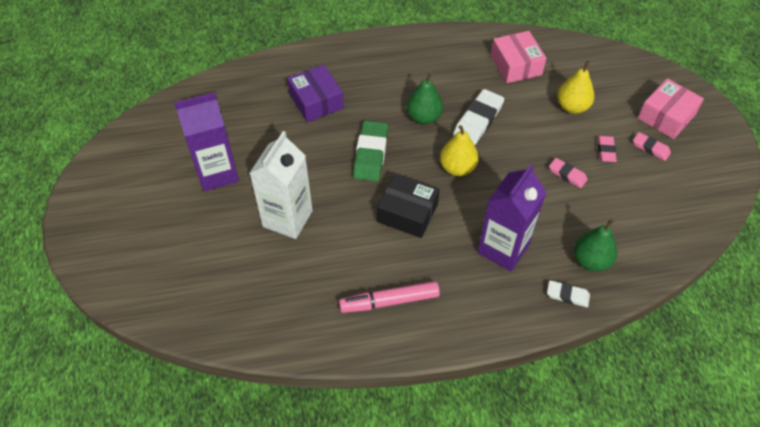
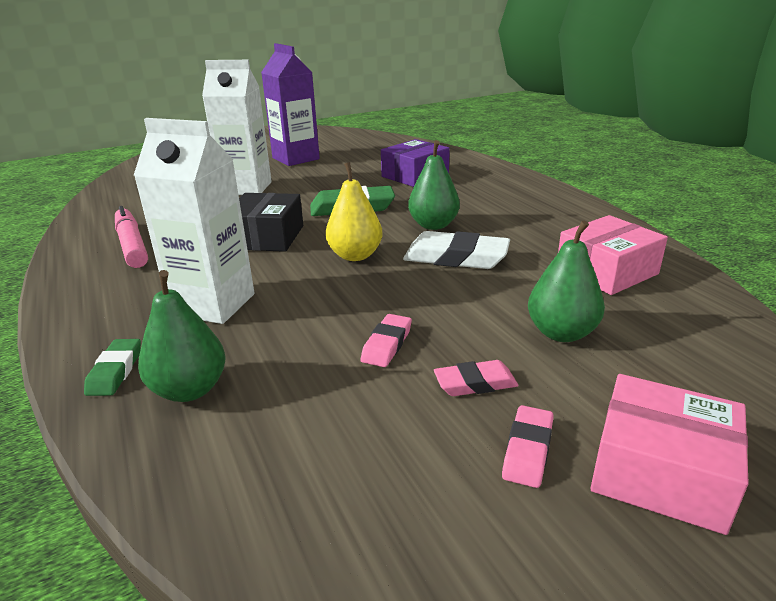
camera: 75 degrees right, 25 degrees down
(503, 249) = (213, 304): purple carton -> white carton
(567, 295) = (115, 371): white eraser -> green eraser
(572, 107) = (561, 333): yellow pear -> green pear

